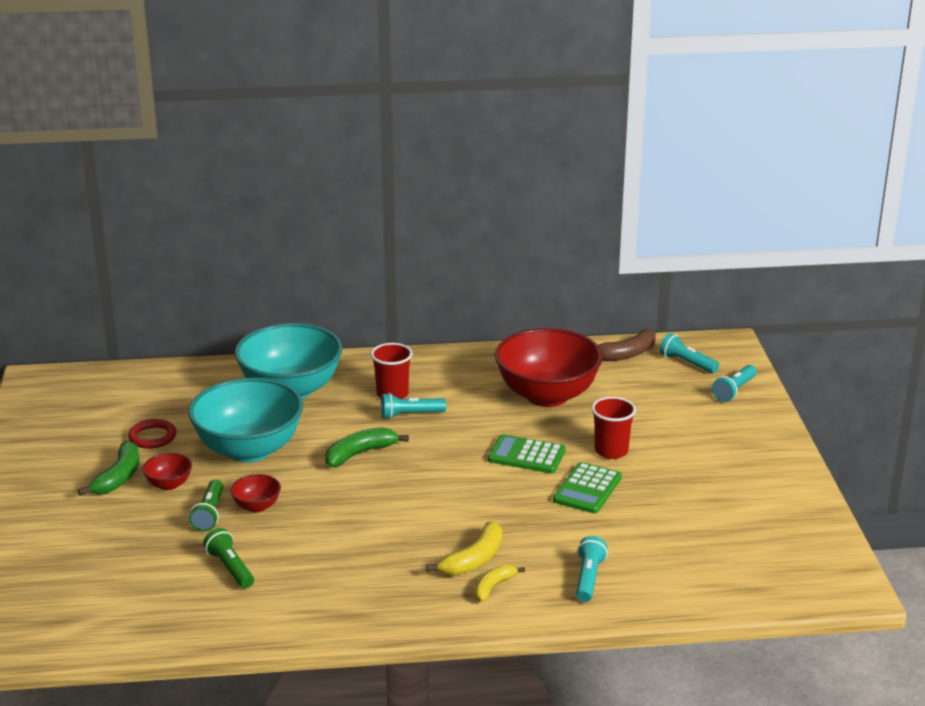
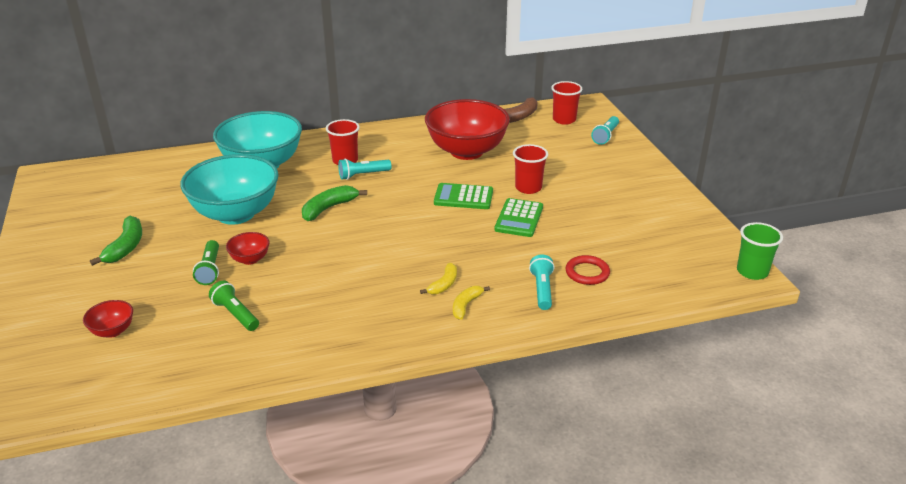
camera: 10 degrees left, 5 degrees up
(152, 437) = (151, 211): red ring -> red ring (587, 273)
(169, 484) = (171, 248): red bowl -> red bowl (112, 331)
(474, 560) = (444, 284): yellow banana -> yellow banana, size x0.65
(687, 363) = (564, 120): turquoise flashlight -> red cup
(855, 584) = (752, 272): none -> green cup

